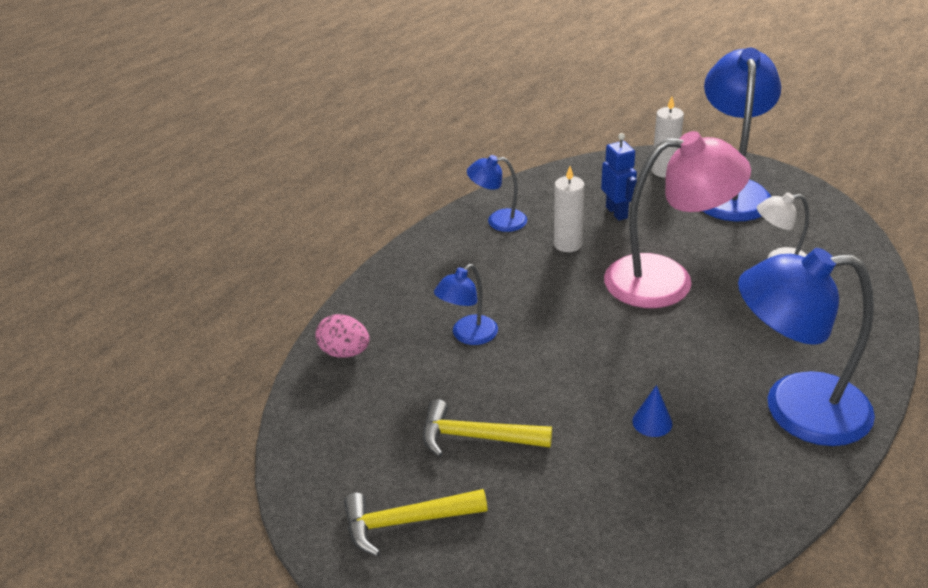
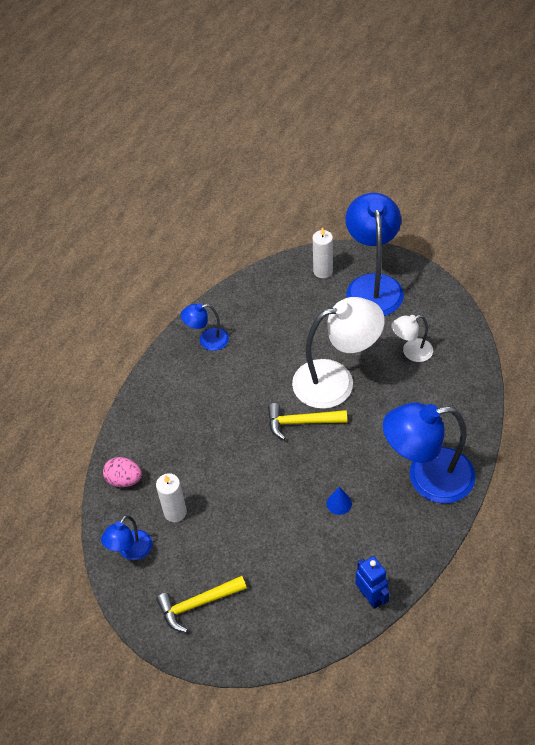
camera: 10 degrees left, 15 degrees up
(468, 336) = (207, 452): blue lamp -> blue lamp (131, 551)
(476, 437) = (229, 534): yellow hammer -> yellow hammer (301, 422)
(567, 244) = (262, 356): white candle -> white candle (175, 512)
(617, 212) = (293, 319): blue robot -> blue robot (370, 597)
(667, 280) = (336, 381): pink lamp -> white lamp

